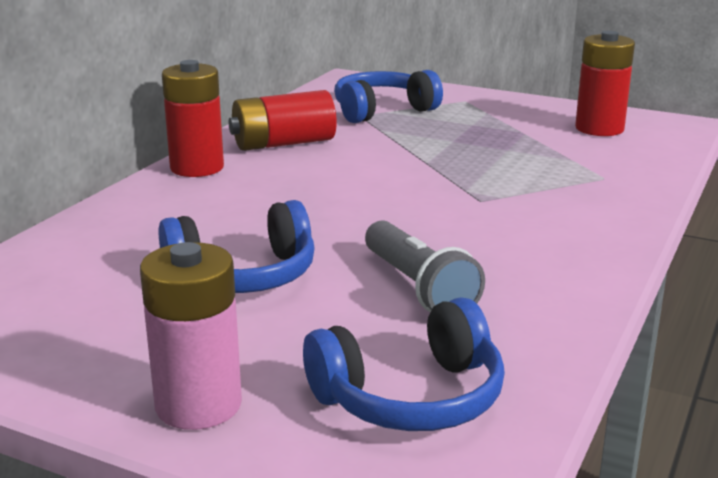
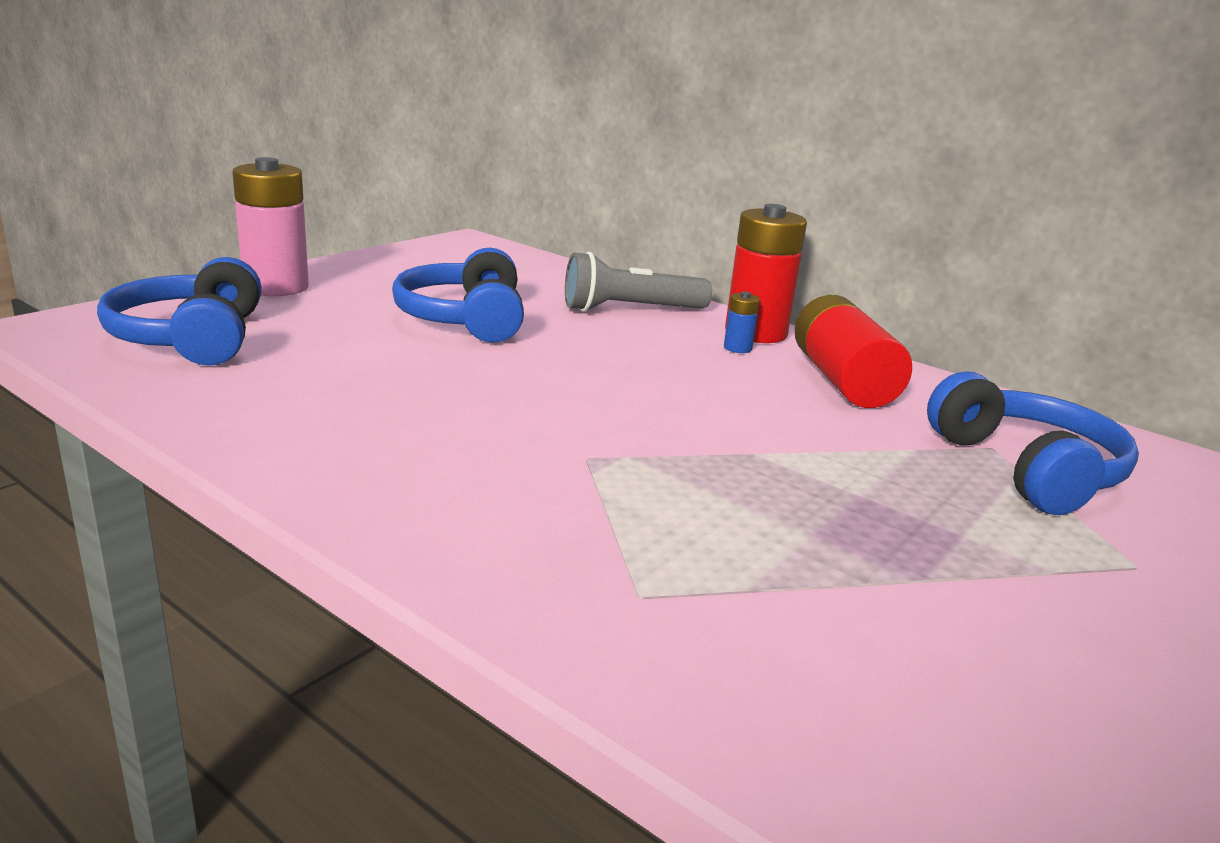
camera: 100 degrees right, 0 degrees up
(240, 172) = (737, 348): none -> blue battery
(418, 288) = (370, 375): grey flashlight -> grey flashlight (630, 310)
(599, 129) = (970, 700): red battery -> none

